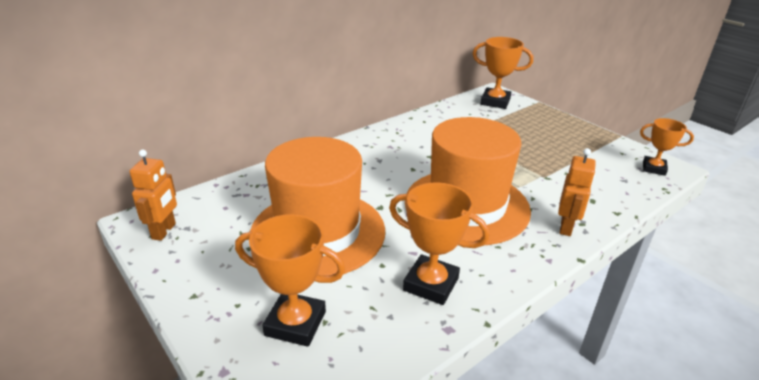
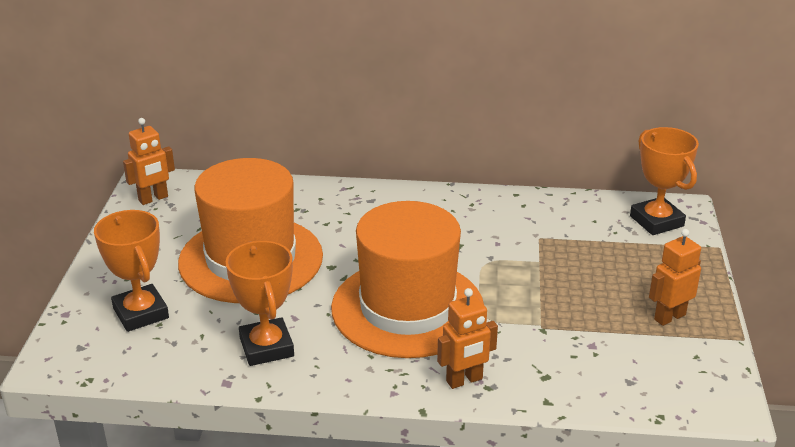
camera: 45 degrees right, 0 degrees up
(580, 141) = (669, 317): none -> orange robot
(653, 168) = (698, 392): orange trophy -> none

